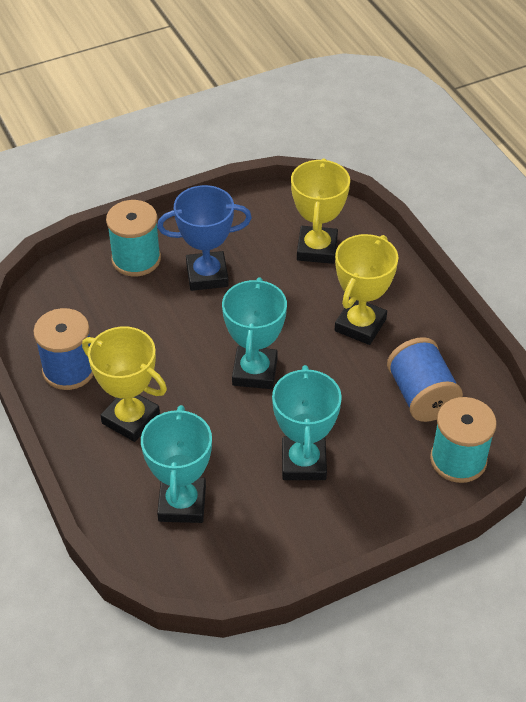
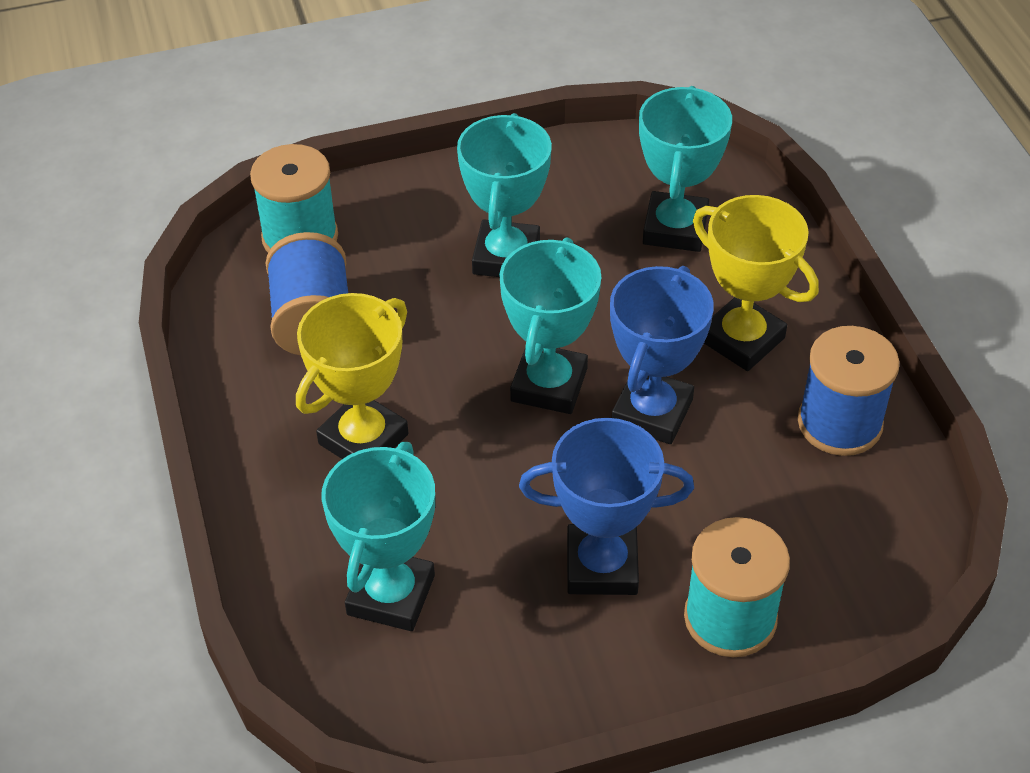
camera: 170 degrees left, 0 degrees up
(187, 362) = (652, 412): none -> blue trophy
(317, 249) = (391, 595): yellow trophy -> turquoise trophy

